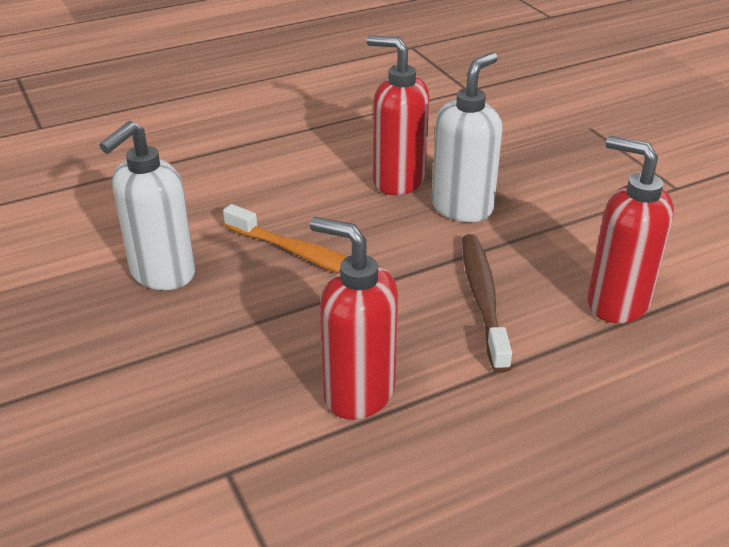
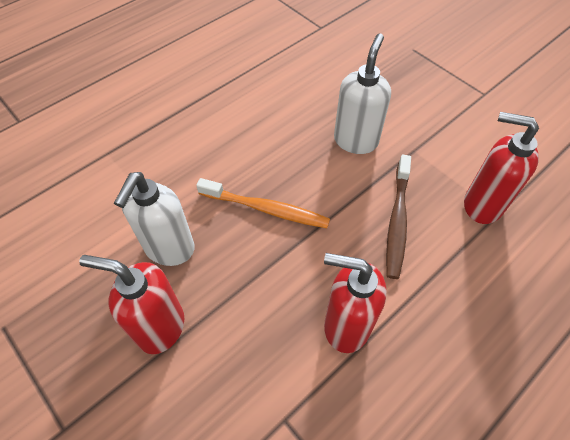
camera: 15 degrees left, 20 degrees up
(398, 181) = (303, 124): red soap dispenser -> red soap dispenser (160, 327)
(483, 298) = (397, 221): brown toothbrush -> brown toothbrush turned 150 degrees counterclockwise

